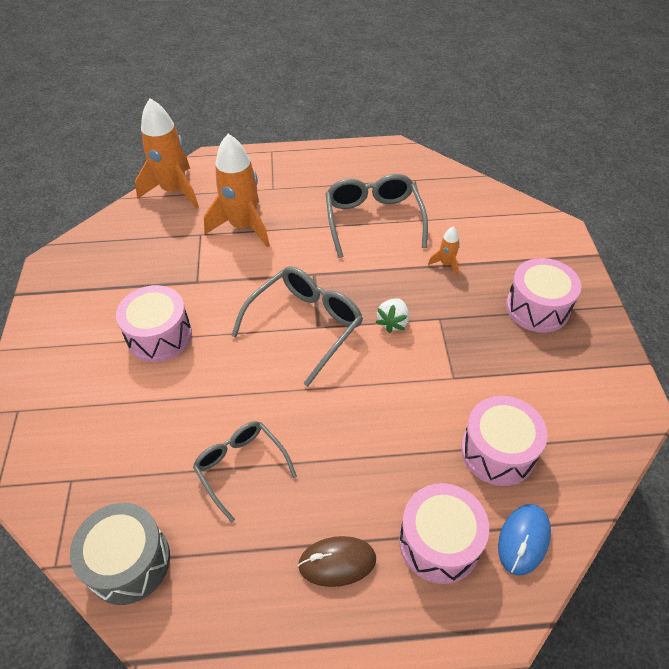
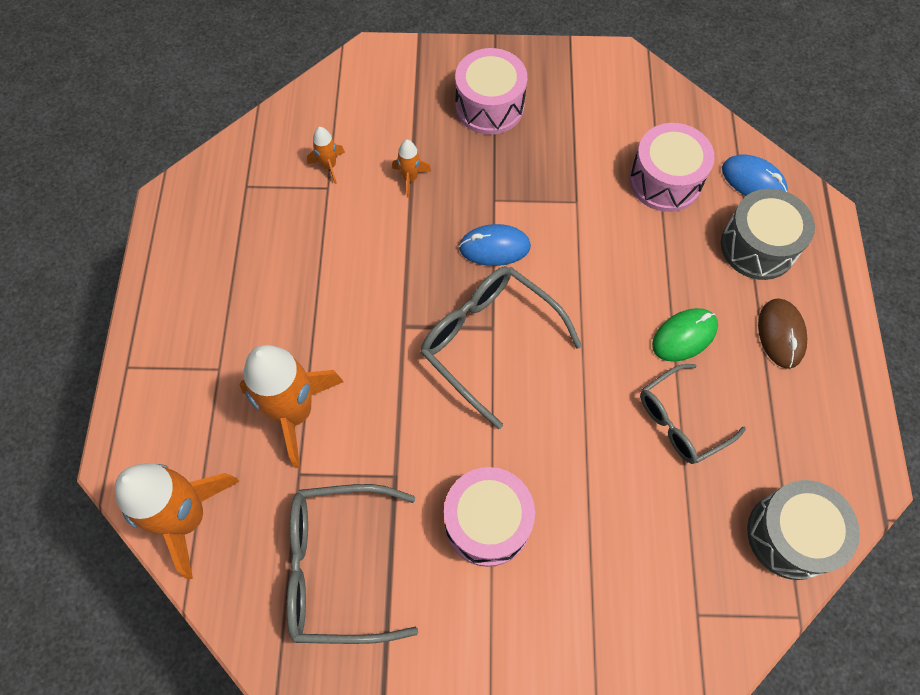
camera: 85 degrees left, 15 degrees up
(325, 470) = (684, 336): none -> green mouse
(373, 220) = (315, 245): grey glasses -> grey glasses (337, 567)
(393, 322) = (494, 247): white strawberry -> blue mouse
(439, 542) = (758, 246): pink drum -> grey drum
(444, 218) = (329, 166): none -> orange rocket

